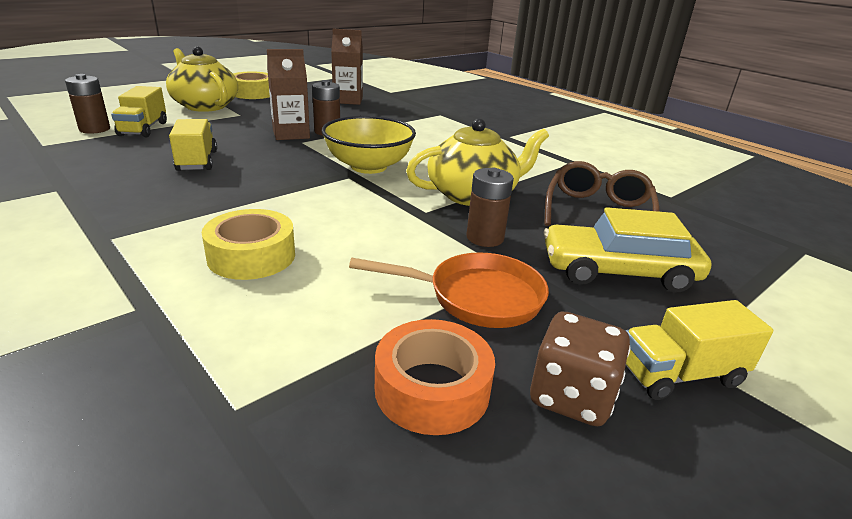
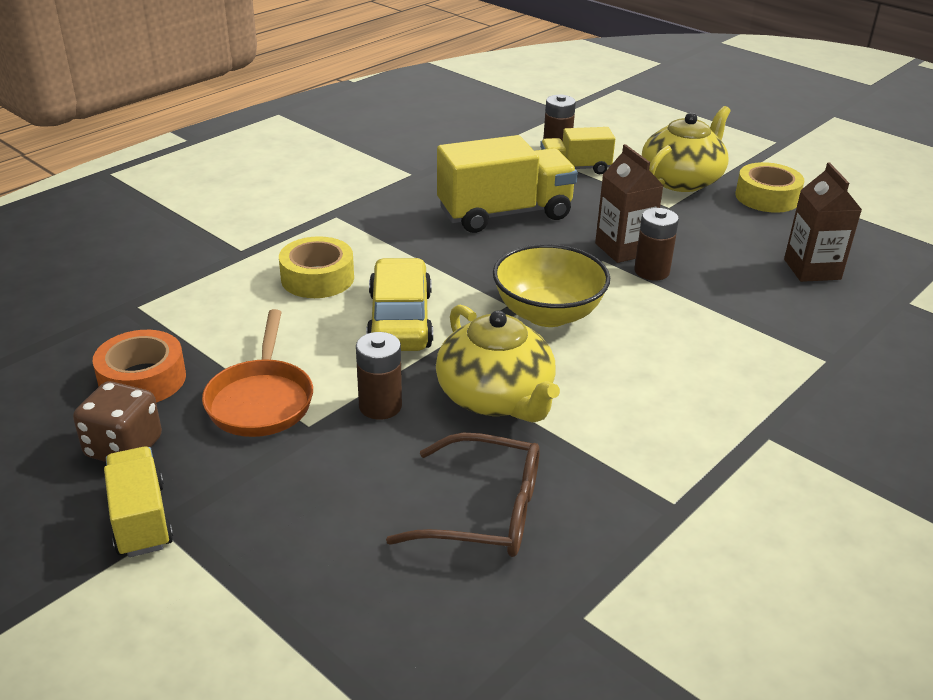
camera: 85 degrees right, 5 degrees up
(197, 161) = (504, 214): yellow truck -> yellow truck, size x1.73
(618, 271) = (320, 506): yellow car -> yellow car (400, 320)

